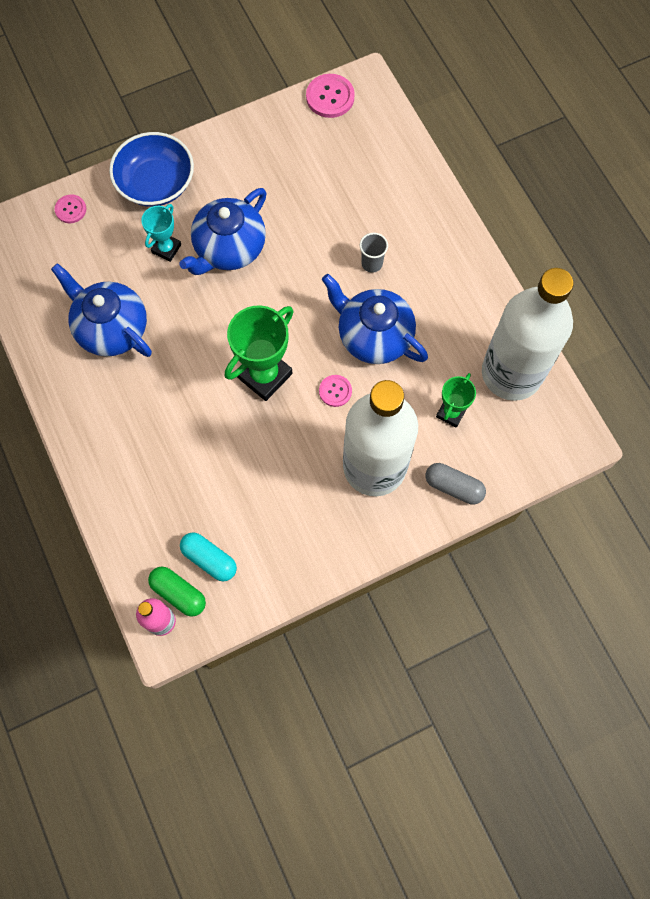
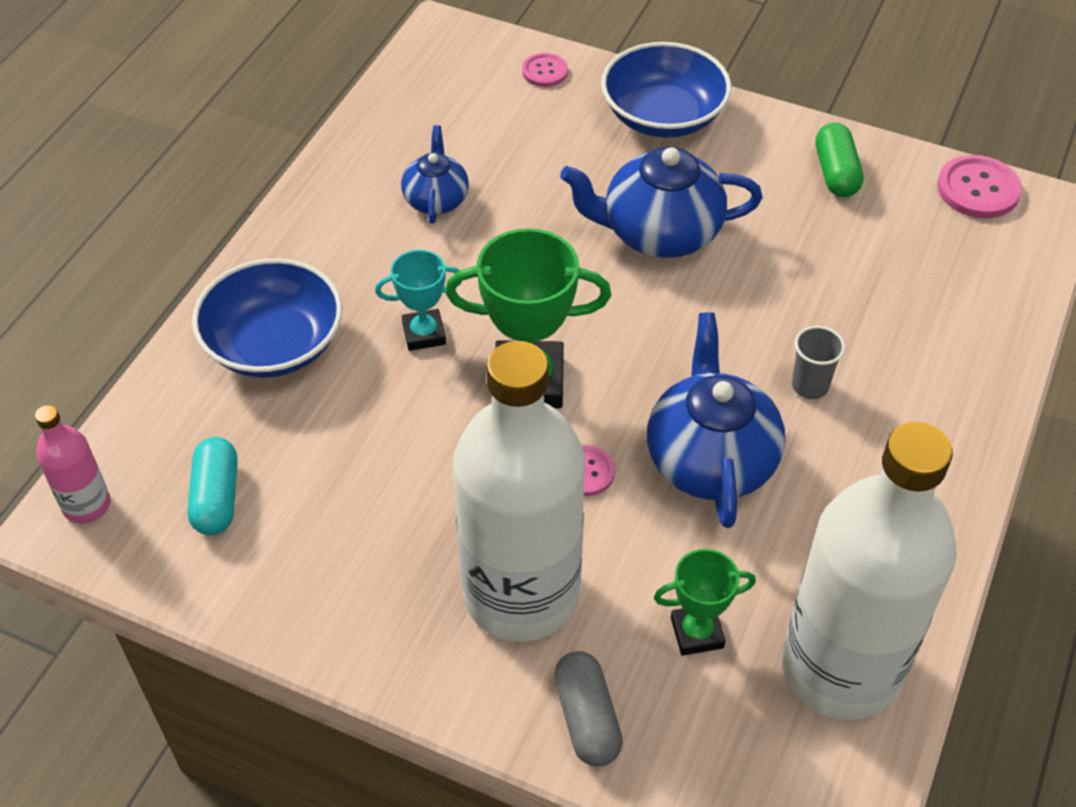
camera: 50 degrees right, 20 degrees down
(111, 328) = (436, 199): blue teapot -> blue teapot, size x0.57
(137, 470) = (274, 344): none -> blue bowl
(166, 248) = (592, 179): turquoise trophy -> turquoise trophy (424, 334)
(178, 593) = (141, 497): green capsule -> green capsule (836, 173)

